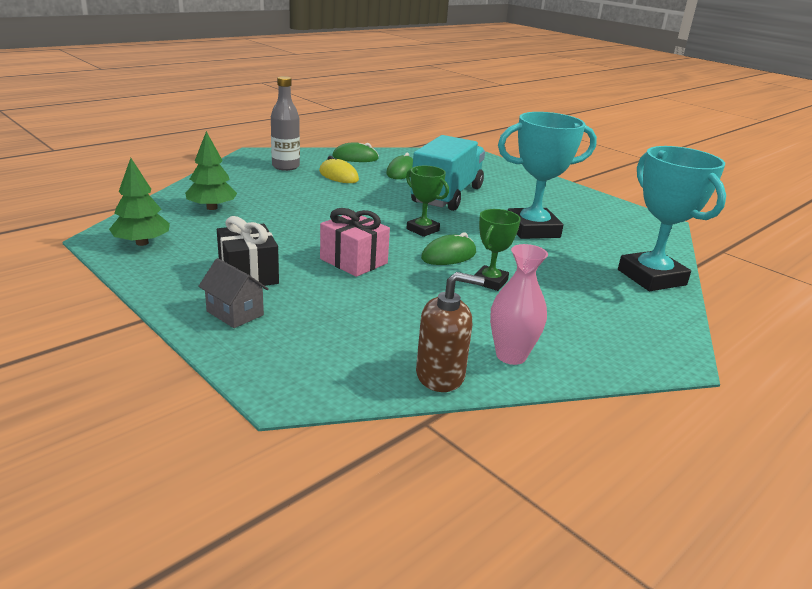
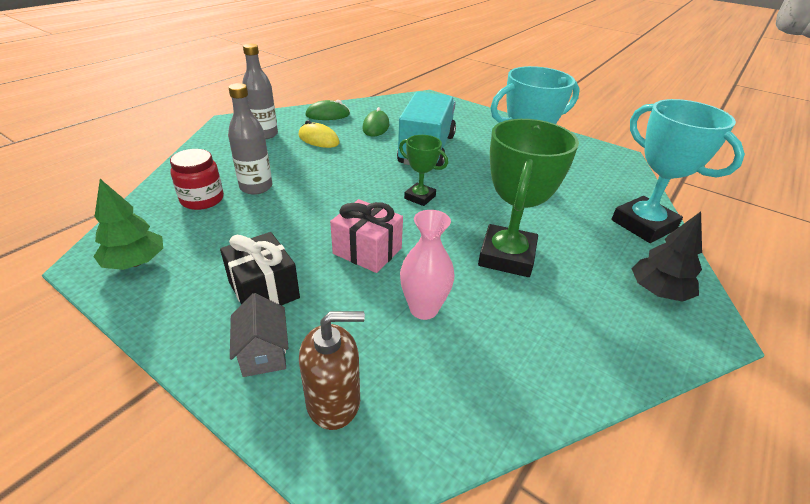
camera: 10 degrees left, 10 degrees up
(212, 208) = (202, 199): green tree -> red jar
(235, 313) = (263, 353): grey house -> grey house turned 45 degrees clockwise
(264, 205) = (256, 187): none -> grey bottle
(440, 375) = (510, 405): brown soap dispenser -> brown soap dispenser (334, 401)
(448, 255) = (455, 227): green mouse -> none
(490, 282) = (507, 256): green trophy -> green trophy, size x1.85
(511, 356) = (566, 359): pink vase -> pink vase (423, 309)
(634, 326) = (658, 291): none -> black tree

